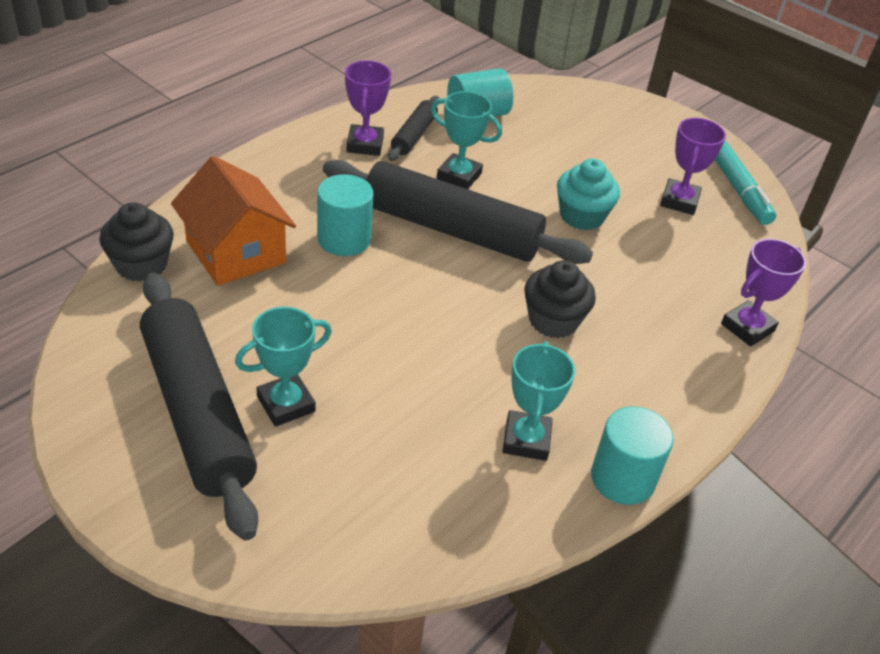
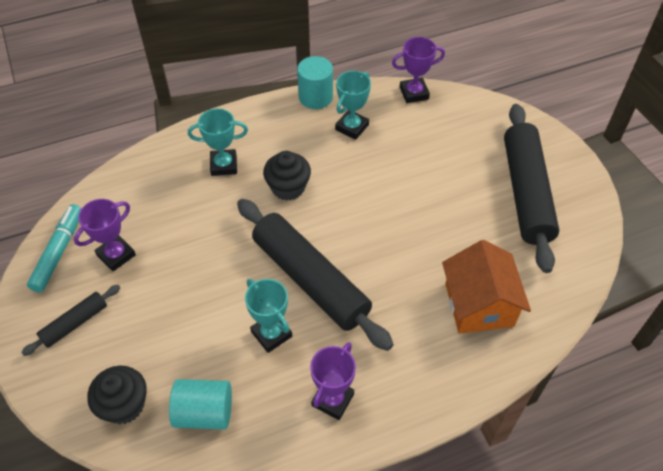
camera: 150 degrees left, 10 degrees up
(141, 265) = (550, 312): black cupcake -> black cupcake (124, 405)
(286, 404) = (475, 182): turquoise trophy -> turquoise trophy (224, 165)
(344, 239) = (395, 294): turquoise cylinder -> none
(414, 135) = (282, 399): black rolling pin -> black rolling pin (75, 323)
(581, 216) = (203, 263): turquoise cupcake -> none
(747, 327) = (172, 149): purple trophy -> purple trophy (414, 93)

